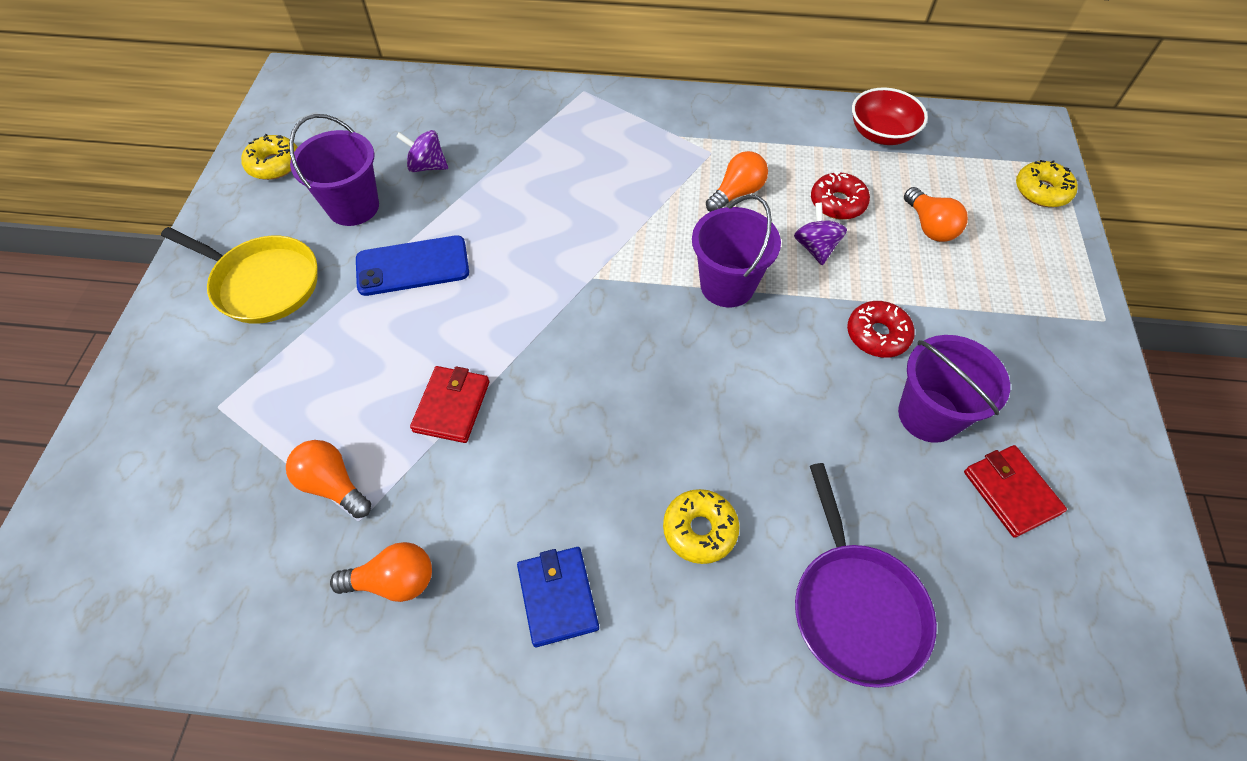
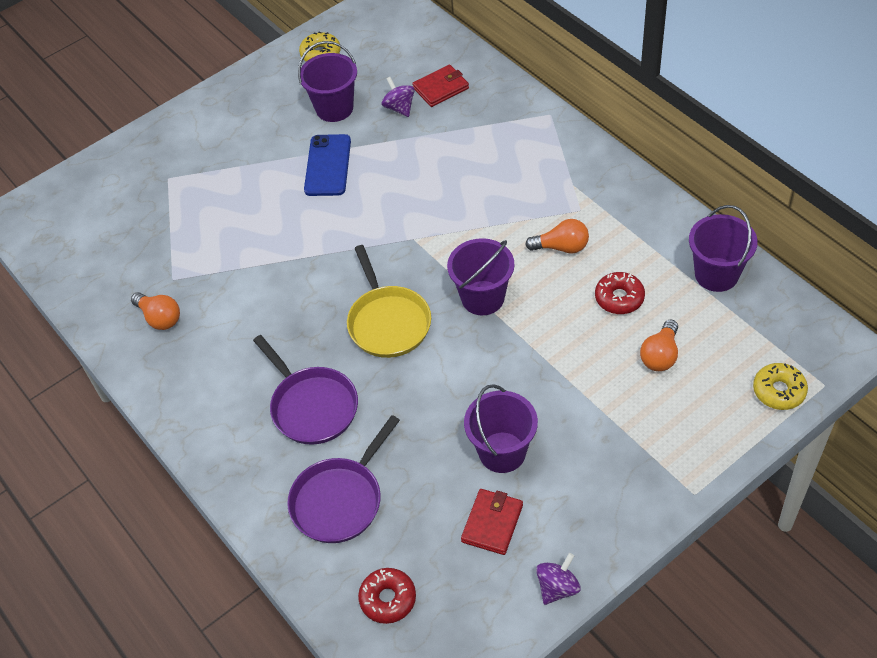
camera: 50 degrees right, 5 degrees down
(262, 283) = (247, 124): yellow pan -> yellow pan (388, 322)
(333, 485) = (178, 254): orange light bulb -> none
(412, 266) = (327, 165): blue phone -> blue phone turned 60 degrees clockwise
(452, 406) = (267, 256): red wallet -> red wallet (441, 88)
(558, 597) = (216, 381): blue wallet -> none
(699, 530) = (312, 406): yellow donut -> purple pan
(815, 248) = (566, 315): purple spinning top -> purple spinning top (557, 587)
(877, 335) = (533, 390): red donut -> red donut (388, 599)
(881, 134) = (716, 274): red bowl -> purple bucket

